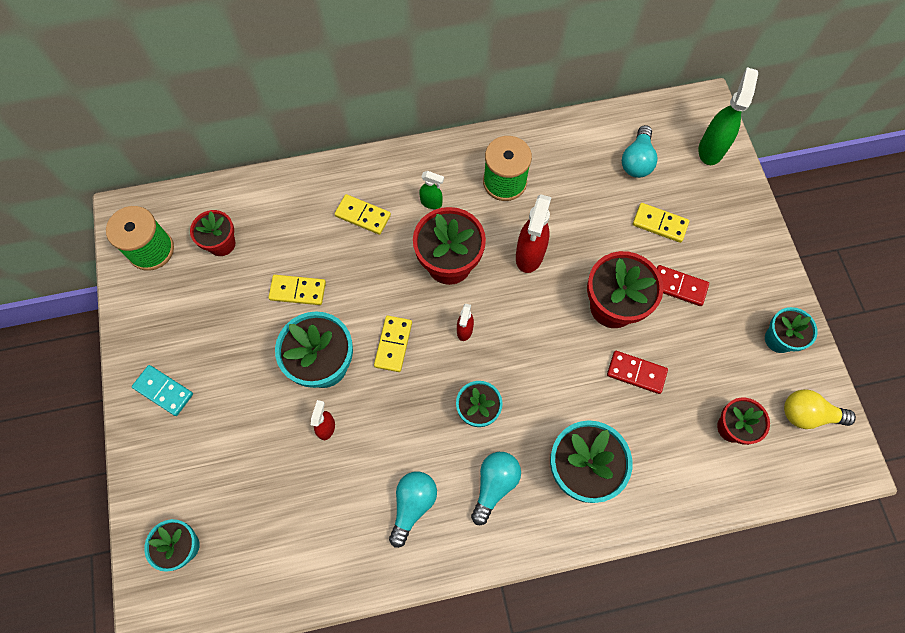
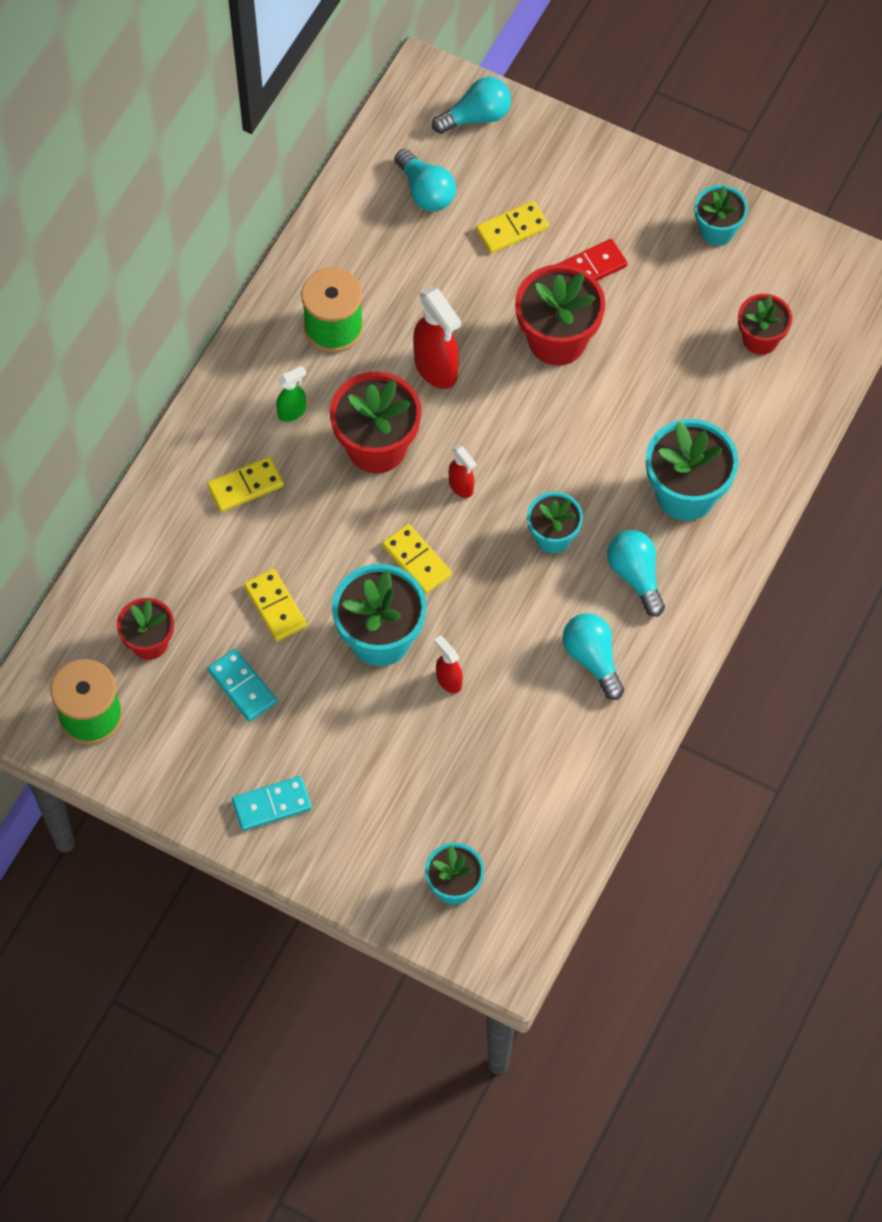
camera: 50 degrees left, 5 degrees down
(231, 314) = (242, 686): none -> turquoise domino
(298, 291) = (275, 606): yellow domino -> yellow domino turned 75 degrees counterclockwise
(636, 373) = (640, 374): red domino -> none
(711, 149) = (476, 116): green spray bottle -> turquoise light bulb
(808, 414) = (804, 269): yellow light bulb -> none

